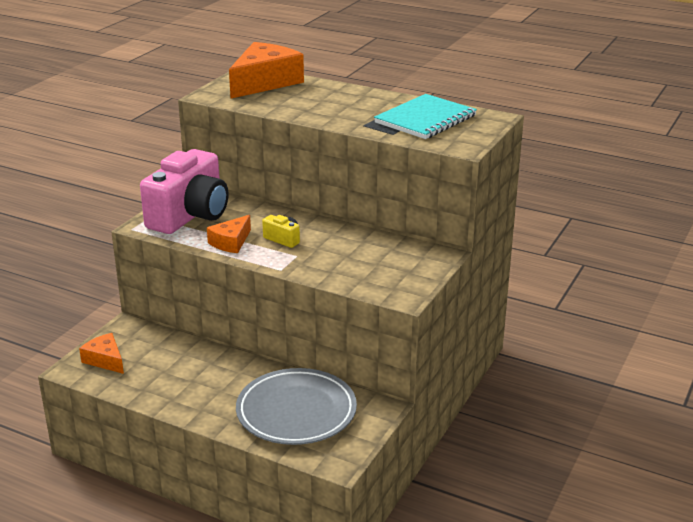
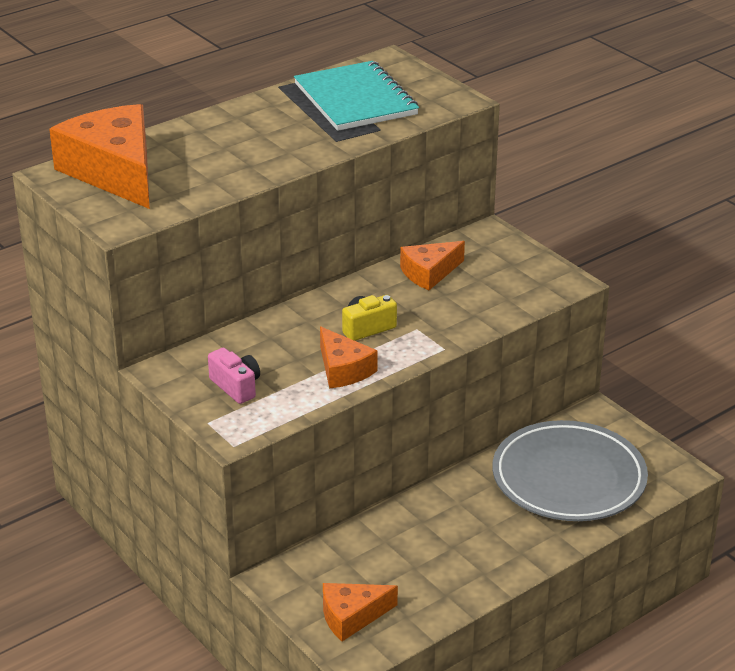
camera: 65 degrees left, 5 degrees up
(190, 215) = (236, 386): pink camera -> pink camera, size x0.40
(368, 245) = (429, 273): none -> orange cheese

